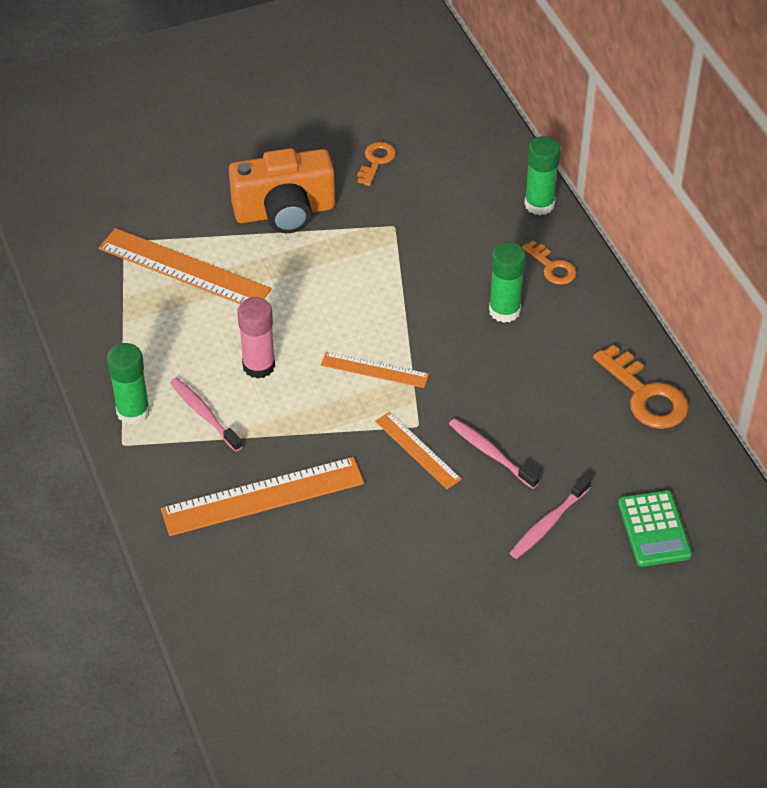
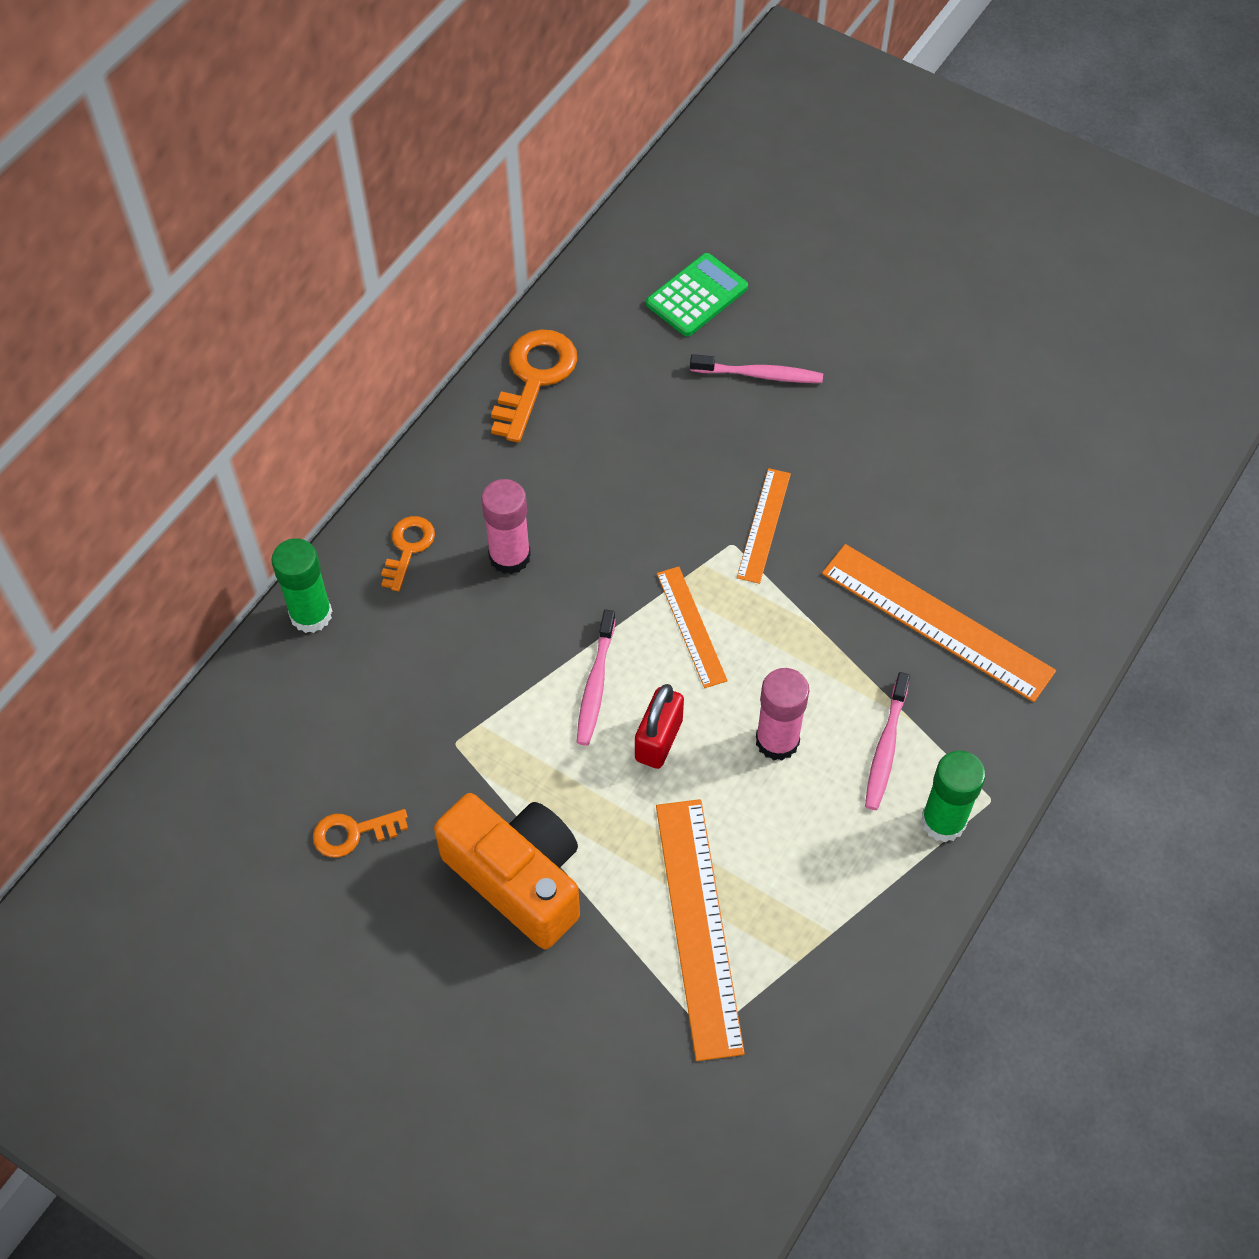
camera: 125 degrees left, 10 degrees up
(311, 312) = (658, 740): none -> red padlock
(490, 453) = (715, 463): pink toothbrush -> pink toothbrush (595, 684)
(504, 310) = (509, 556): green glue stick -> pink glue stick

